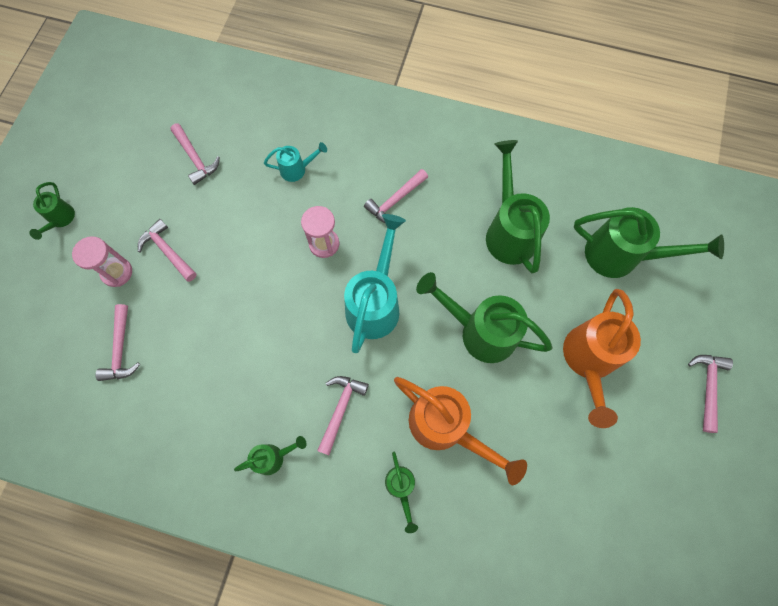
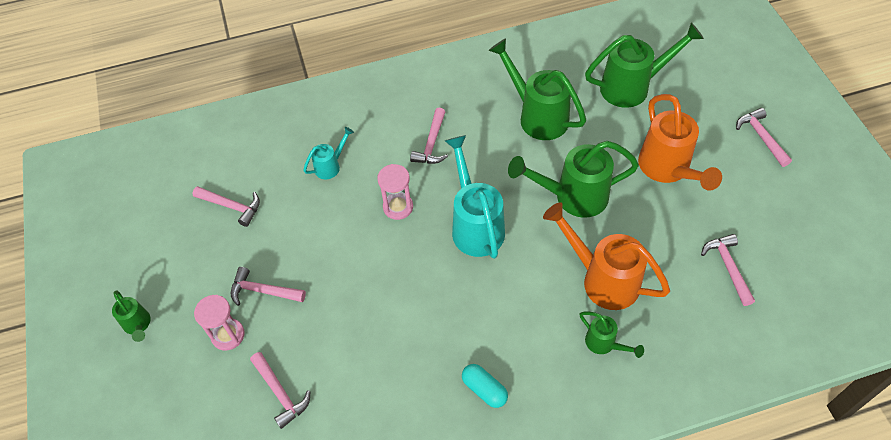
camera: 30 degrees left, 15 degrees down
(273, 457) = (484, 389): green watering can -> turquoise capsule
(341, 409) = (510, 318): pink hammer -> pink hammer (728, 267)
(445, 427) = (602, 279): orange watering can -> orange watering can turned 150 degrees counterclockwise

